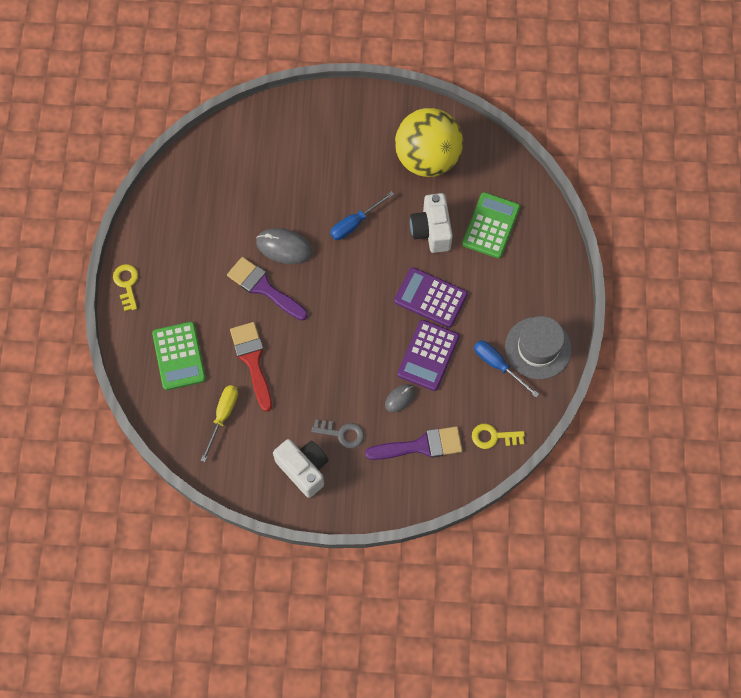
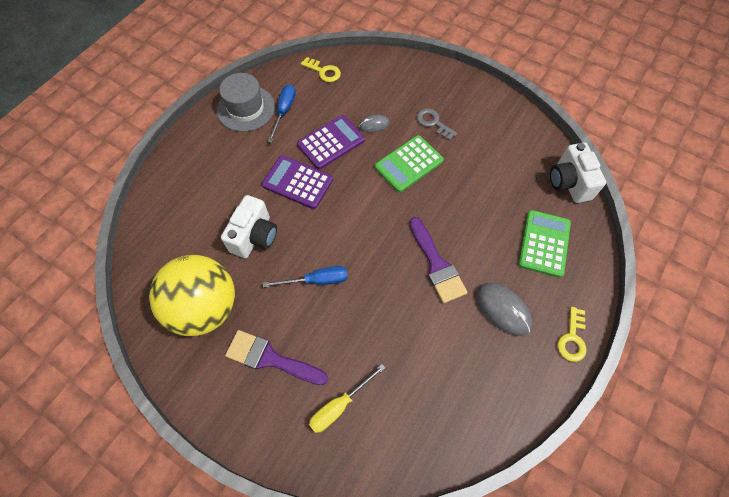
camera: 150 degrees left, 5 degrees down
(223, 416) = (524, 178): yellow screwdriver -> yellow screwdriver (339, 405)
(252, 360) = (478, 208): red brush -> none
(284, 247) = (397, 293): grey mouse -> grey mouse (502, 309)
(304, 469) = (476, 114): white camera -> white camera (569, 183)
(421, 446) = (379, 89): purple brush -> purple brush (270, 358)
(430, 298) = (297, 182): purple calculator -> purple calculator turned 150 degrees clockwise
(491, 225) = (202, 214): green calculator -> green calculator (408, 164)
(498, 365) = (284, 111): blue screwdriver -> blue screwdriver turned 150 degrees counterclockwise

